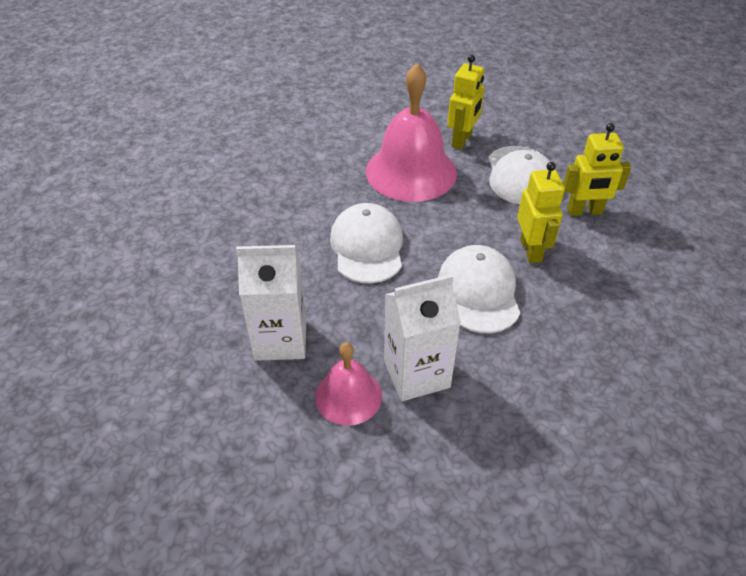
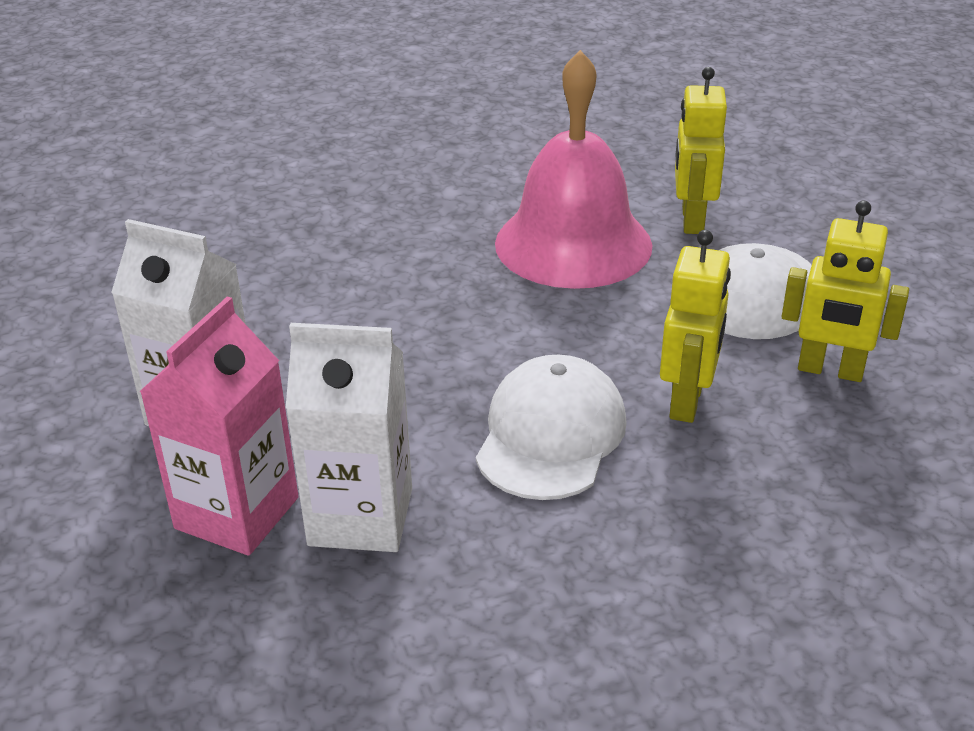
camera: 25 degrees right, 10 degrees down
(348, 396) = (237, 513): pink bell -> pink carton
(367, 247) = (423, 326): white cap -> none
(462, 140) = (692, 220): yellow robot -> yellow robot turned 135 degrees clockwise

